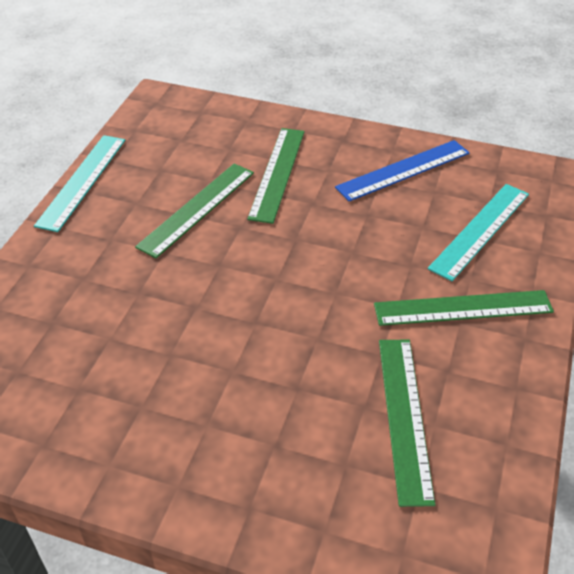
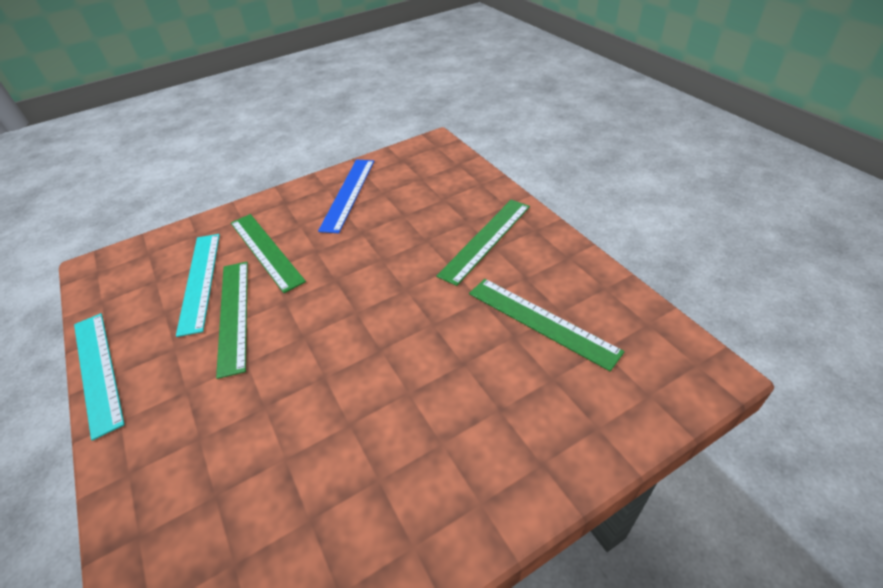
camera: 45 degrees left, 0 degrees up
(480, 230) = (436, 194): turquoise ruler -> turquoise ruler (200, 281)

